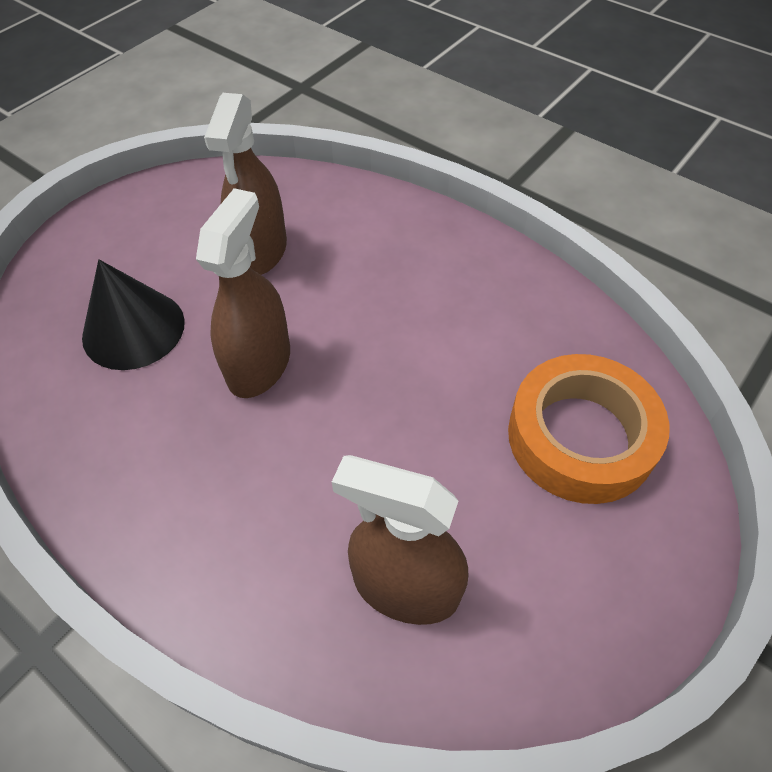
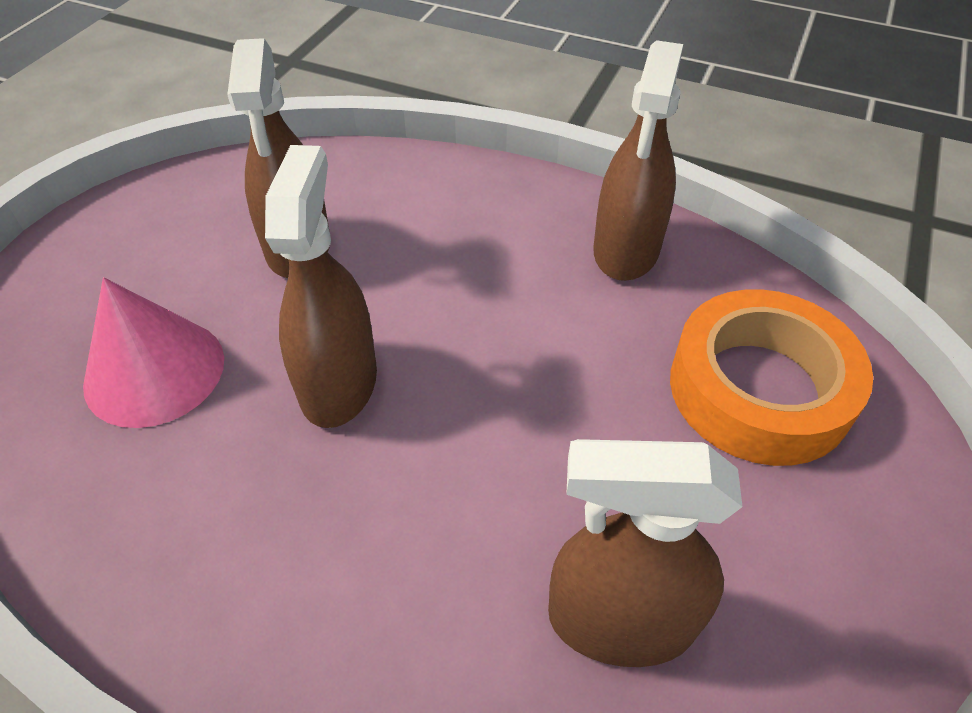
camera: 15 degrees left, 5 degrees down
(133, 329) = (154, 371): black cone -> pink cone
(515, 300) = (626, 250): none -> brown spray bottle

